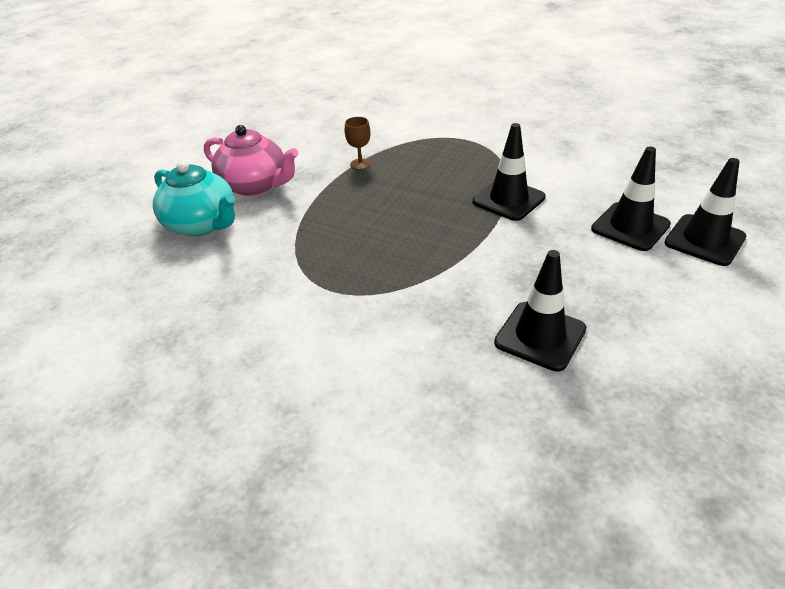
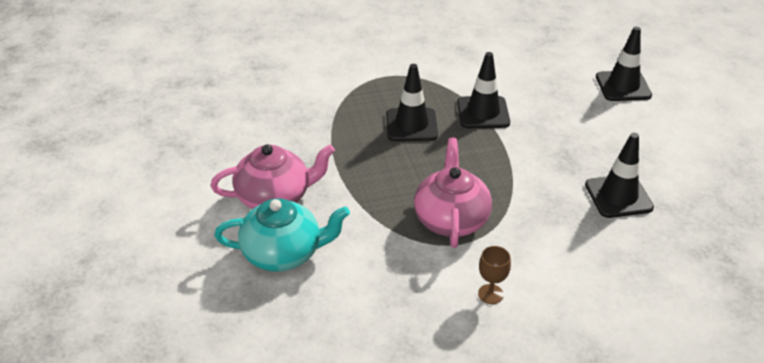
camera: 45 degrees left, 0 degrees up
(350, 267) = (451, 219): none -> pink teapot
(360, 164) = (336, 135): brown goblet -> brown goblet (490, 294)
(630, 227) = (576, 97): black traffic cone -> black traffic cone (411, 125)

